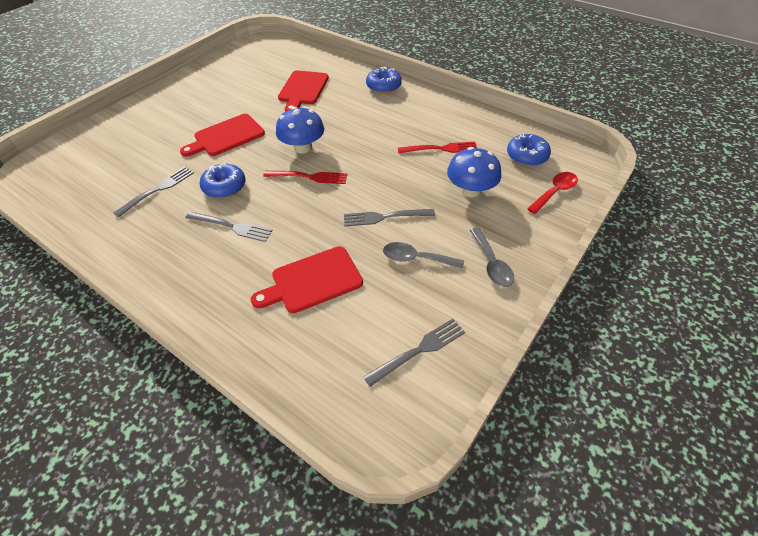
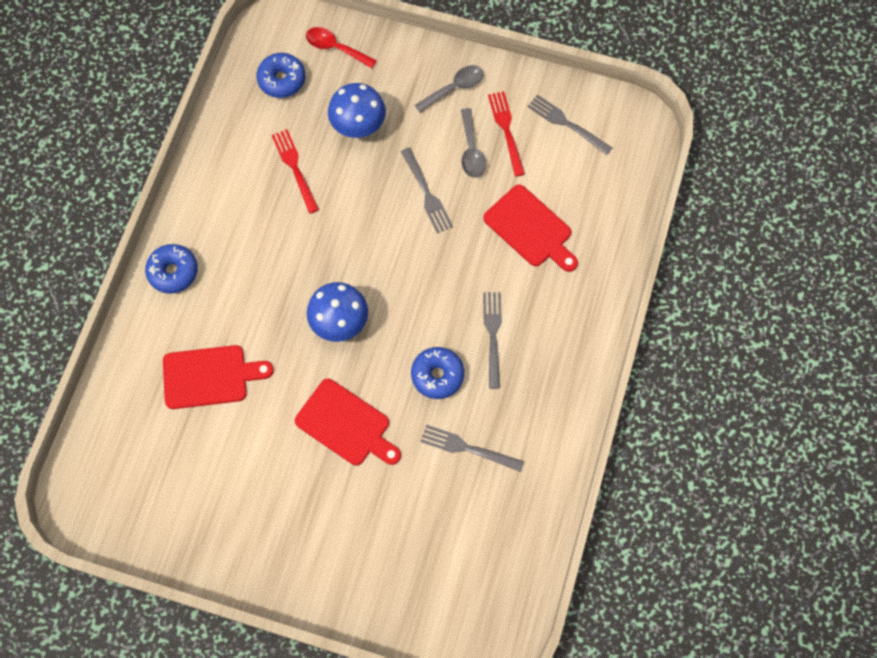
camera: 110 degrees left, 20 degrees up
(308, 177) = (390, 291): red fork -> red fork (506, 130)

